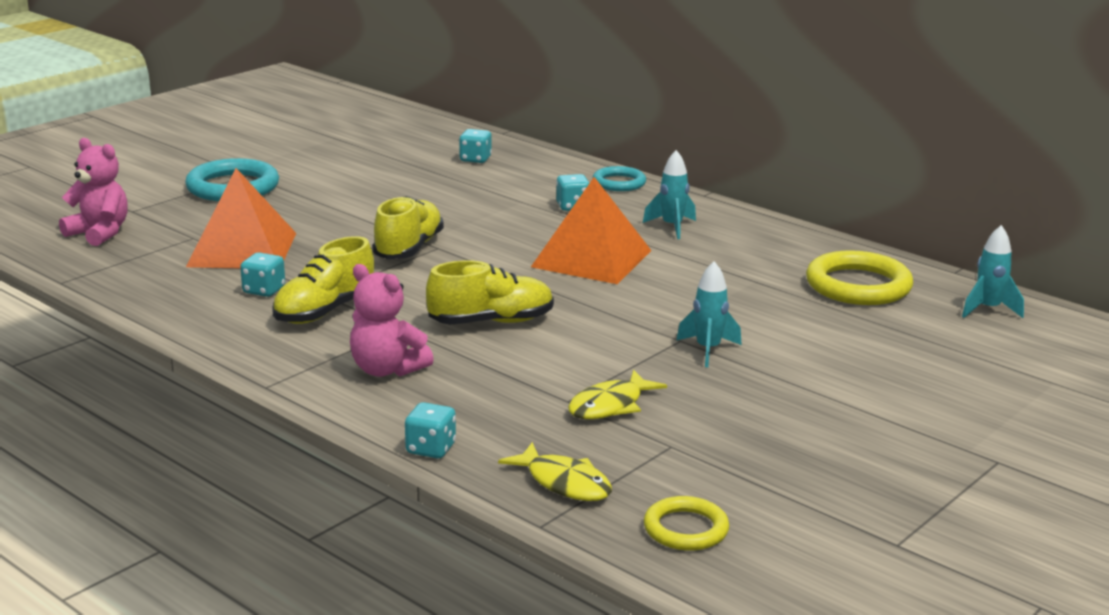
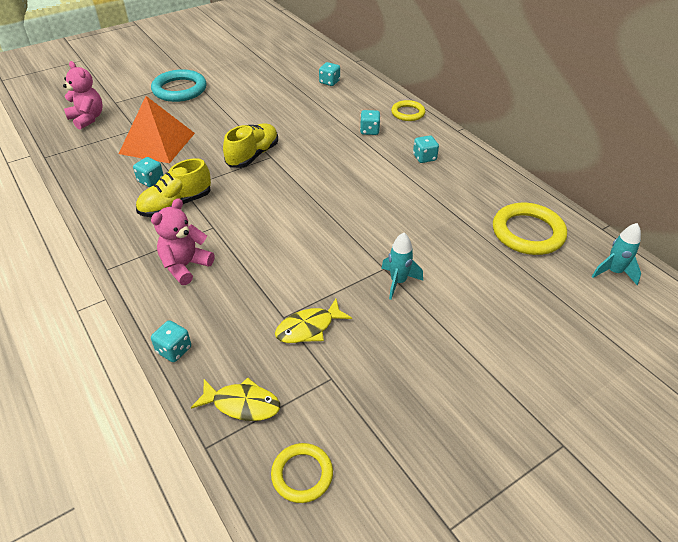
camera: 15 degrees right, 20 degrees up
(387, 370) = (185, 266): pink teddy bear -> pink teddy bear turned 75 degrees clockwise
(491, 322) = (270, 231): yellow shoe -> none
(564, 483) = (242, 404): yellow fish -> yellow fish turned 45 degrees counterclockwise
(592, 258) = (360, 180): orange pyramid -> none
(619, 183) = (408, 113): turquoise ring -> yellow ring
(672, 227) = (424, 158): turquoise rocket -> turquoise dice

